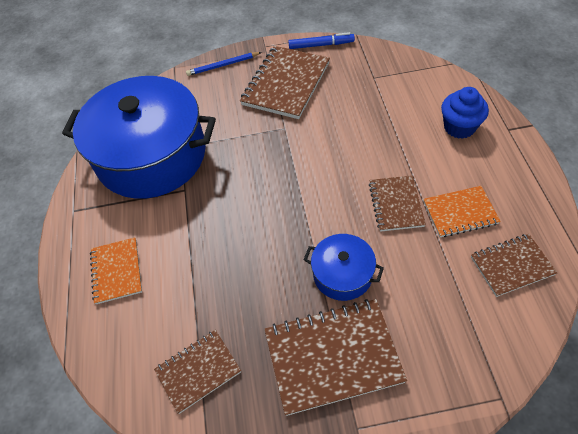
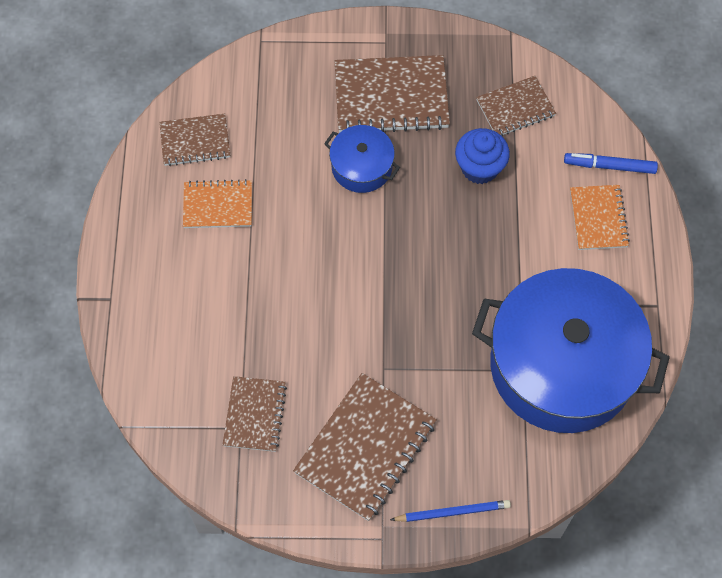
camera: 175 degrees left, 10 degrees up
(321, 45) = (295, 516): blue marker -> blue marker (609, 166)
(396, 204) = (281, 230): brown notebook -> brown notebook (255, 415)
(459, 127) = (166, 316): blue cupcake -> blue cupcake (479, 168)

